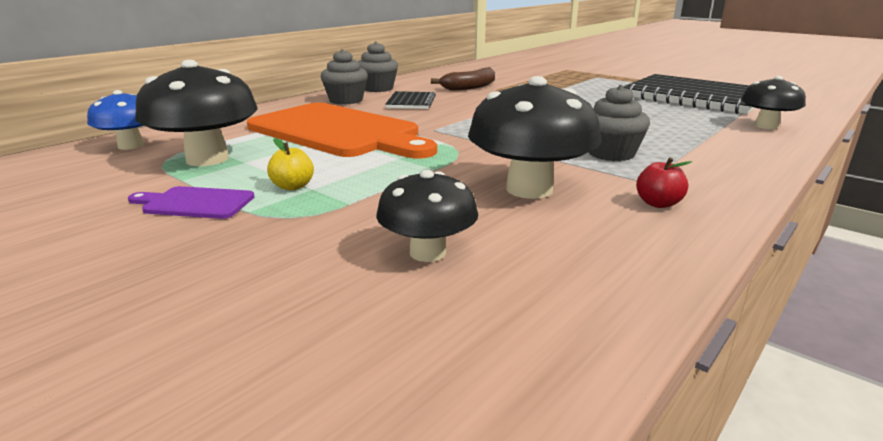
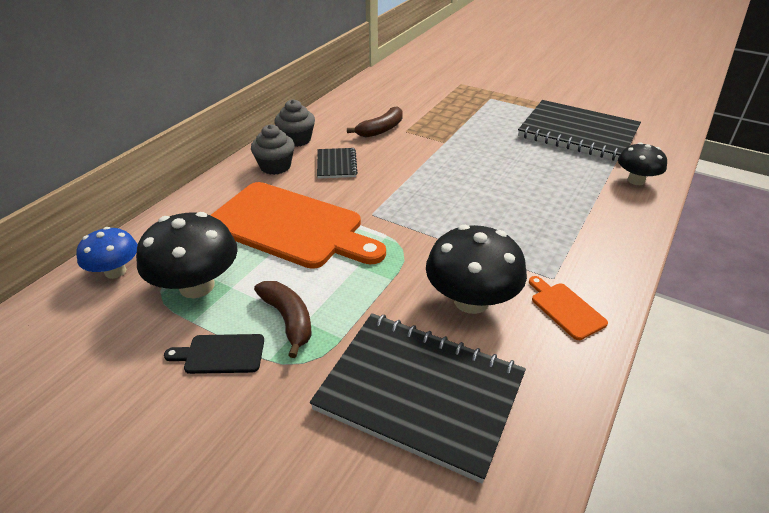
camera: 10 degrees left, 15 degrees up
(195, 203) = (221, 354): purple cutting board -> black cutting board
(293, 186) = (288, 320): yellow apple -> brown banana
(427, 252) = (420, 393): black mushroom -> black notebook
(611, 153) = (523, 239): grey cupcake -> none
(658, 203) = (565, 309): red apple -> orange cutting board

